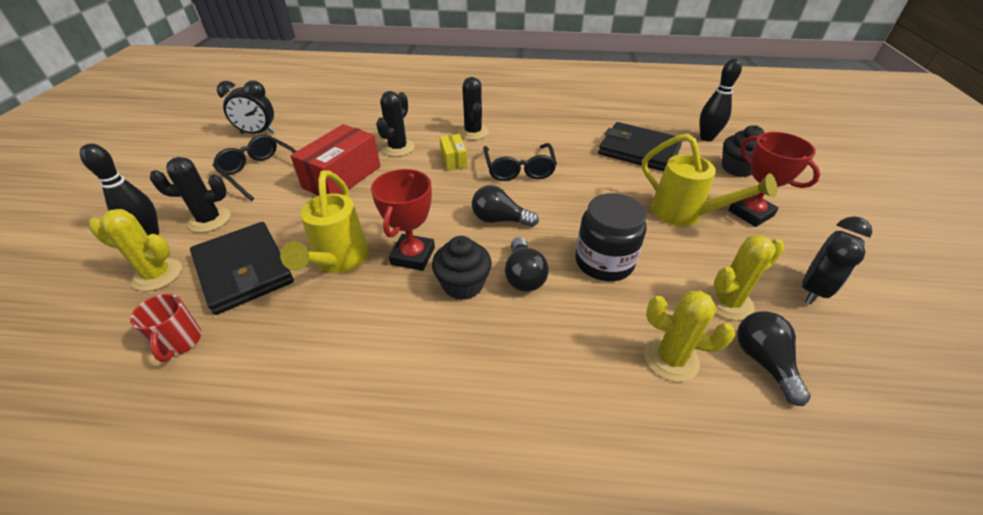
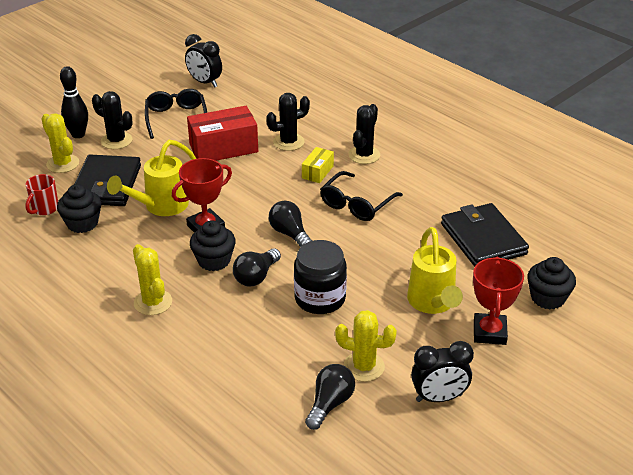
camera: 40 degrees right, 5 degrees down
(256, 331) = (82, 223): none -> black cupcake
(671, 358) = (277, 368): yellow cactus -> yellow cactus (153, 302)
(706, 138) = (570, 260): black bowling pin -> none

